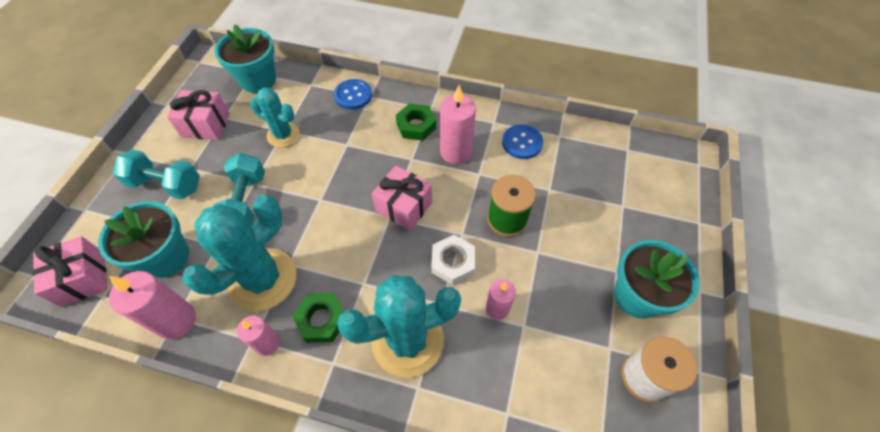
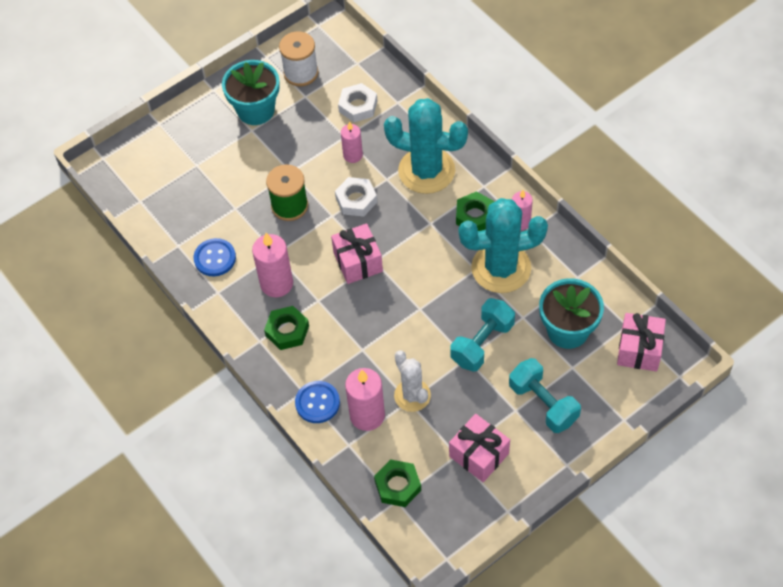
camera: 140 degrees left, 0 degrees up
(176, 320) = (577, 274): pink candle -> pink candle (367, 415)
(258, 80) = (398, 486): turquoise flower pot -> green nut
(283, 135) = (412, 395): turquoise cactus -> white cactus
(545, 375) = (358, 106): none -> white nut

